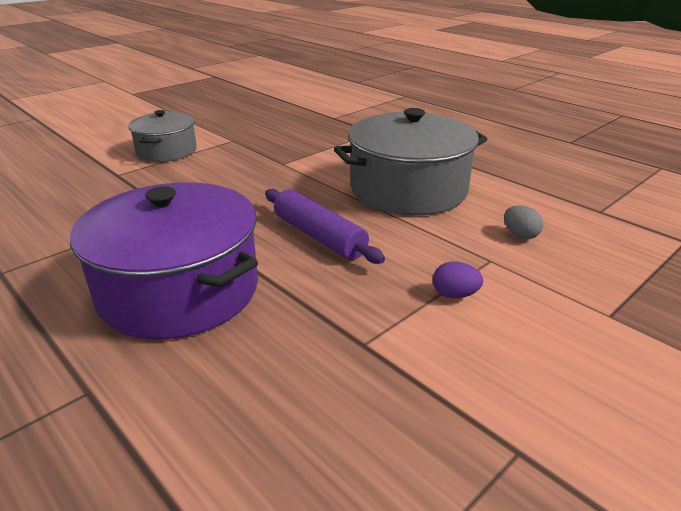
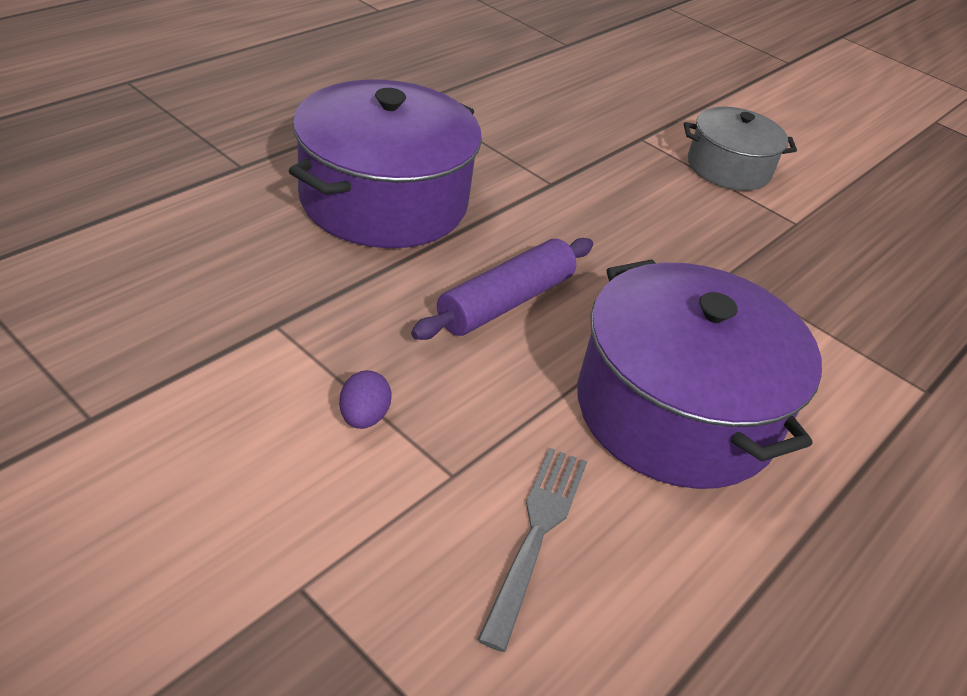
camera: 80 degrees right, 10 degrees up
(408, 190) = (675, 411): grey pot -> purple pot
(520, 235) = (536, 534): grey egg -> grey fork

